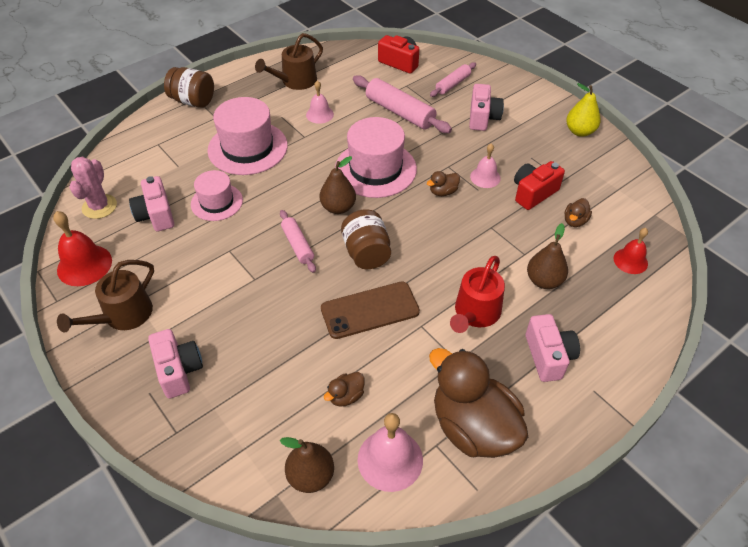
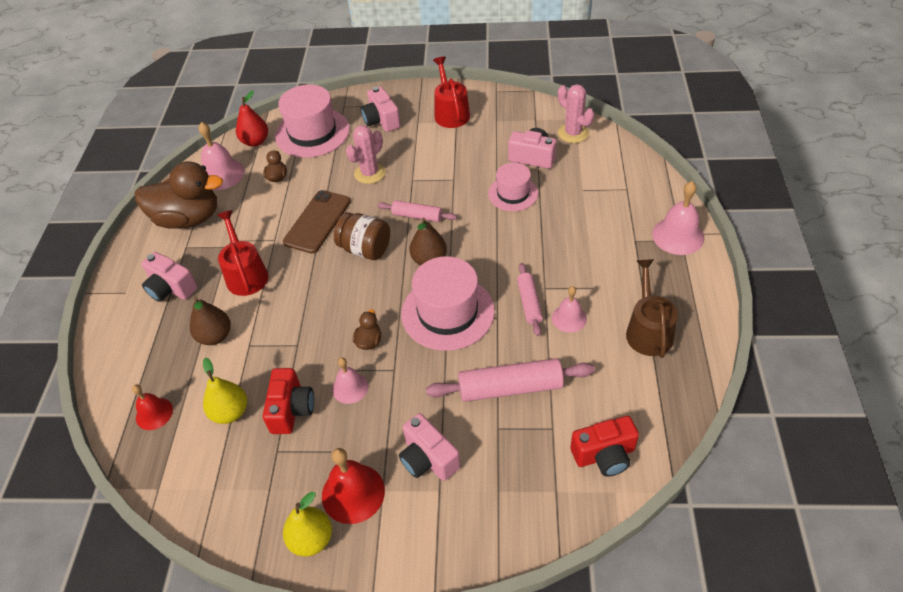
camera: 135 degrees right, 0 degrees up
(84, 265) = (516, 110): red bell -> red bell (353, 493)
(123, 315) = (451, 113): brown watering can -> red watering can
(179, 370) = (381, 120): pink camera -> pink camera turned 45 degrees clockwise
(193, 101) = (678, 236): brown jar -> pink bell
(247, 148) = (565, 241): pink hat -> pink hat (312, 133)
(272, 318) = (370, 173): none -> pink cactus
(311, 476) = (255, 141): brown pear -> red pear
(452, 84) = (512, 478): pink rolling pin -> pink rolling pin (529, 303)
(575, 221) = (230, 412): brown duck -> yellow pear

